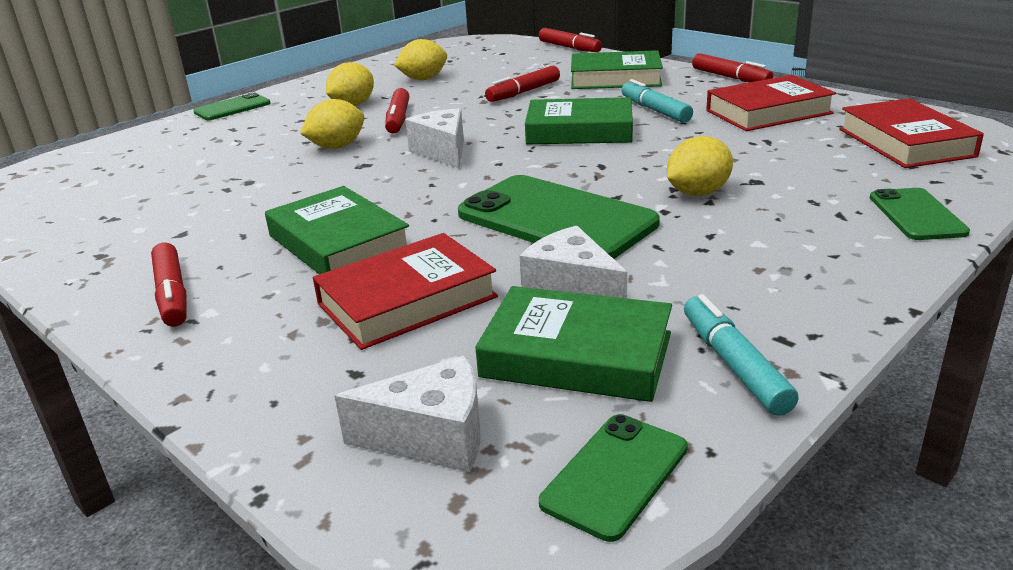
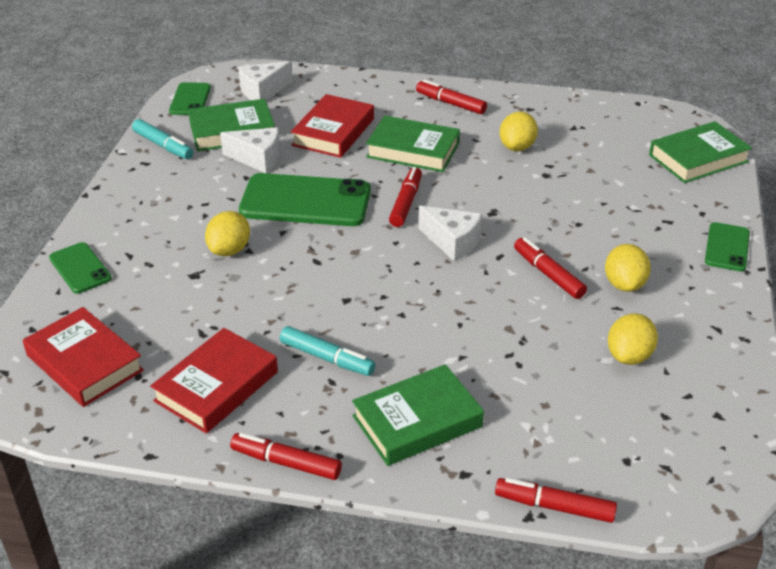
camera: 145 degrees right, 10 degrees up
(337, 147) = (543, 224): yellow lemon -> yellow lemon (517, 147)
(523, 92) = (487, 358): red marker -> red marker (406, 203)
(579, 131) = (370, 302): green book -> green book (698, 158)

